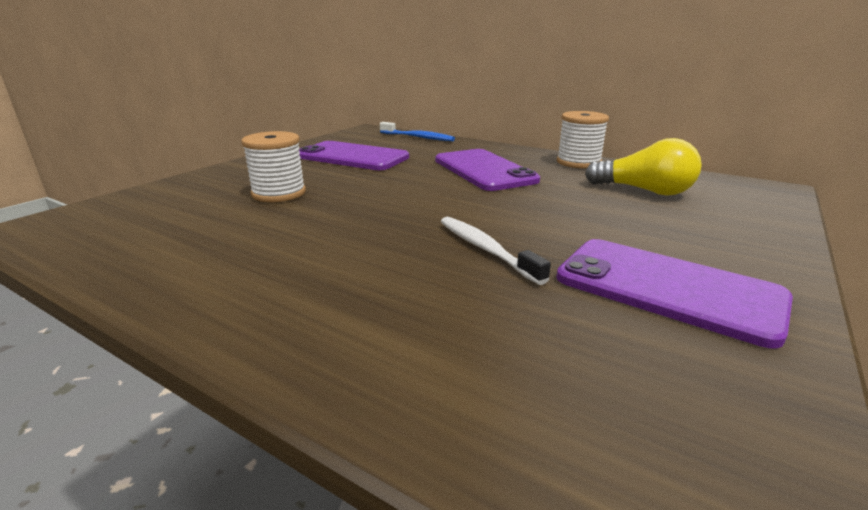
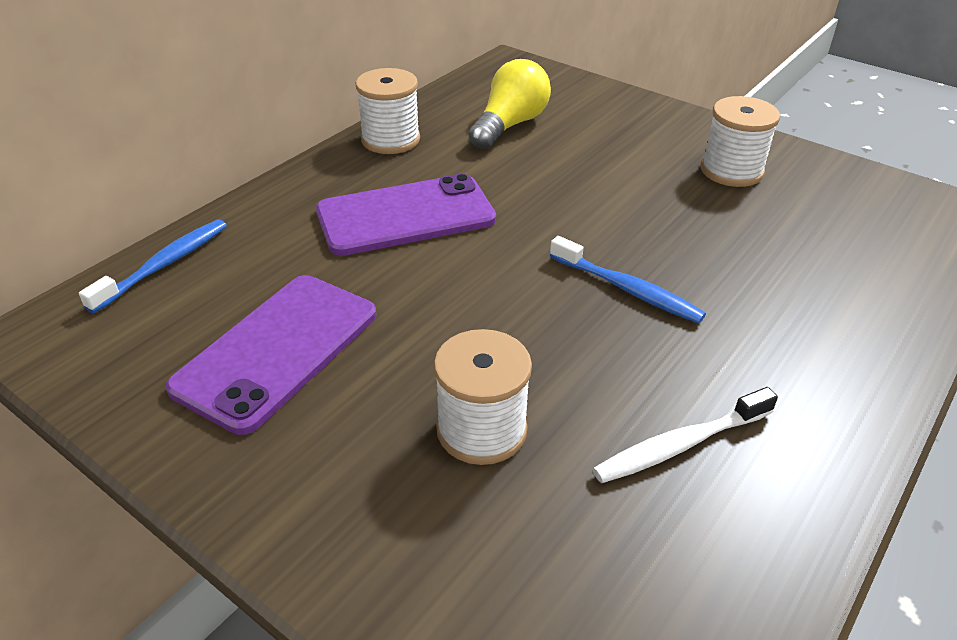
camera: 85 degrees left, 15 degrees up
(414, 230) = (627, 289): none -> blue toothbrush
(485, 249) = (673, 245): white toothbrush -> white toothbrush (679, 445)
(667, 288) = (731, 171): purple phone -> white spool

